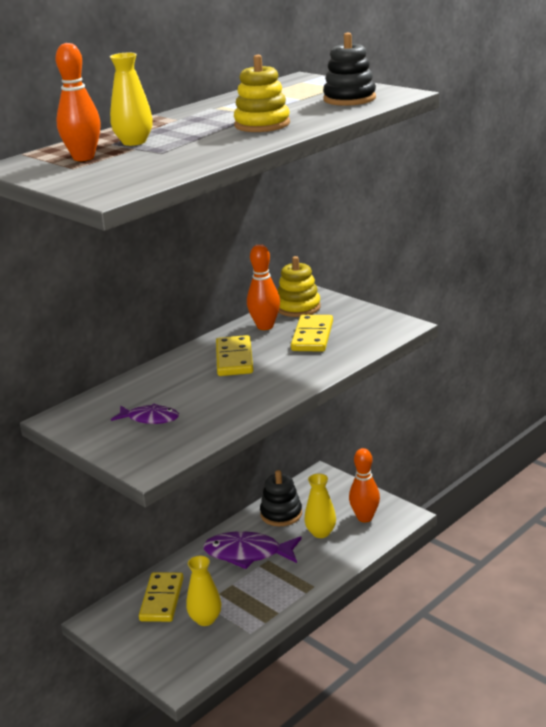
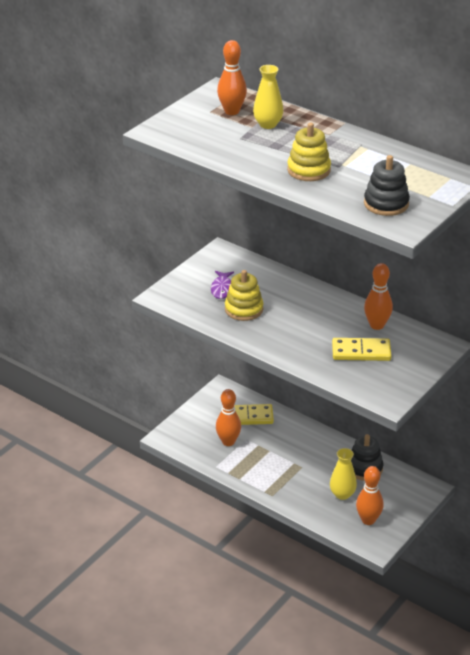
camera: 80 degrees right, 10 degrees up
(205, 619) = (228, 442): yellow vase -> orange bowling pin
(234, 359) = (316, 316): yellow domino -> none
(247, 554) = (308, 454): purple fish -> none
(298, 308) = (417, 340): yellow stacking toy -> yellow stacking toy (244, 309)

